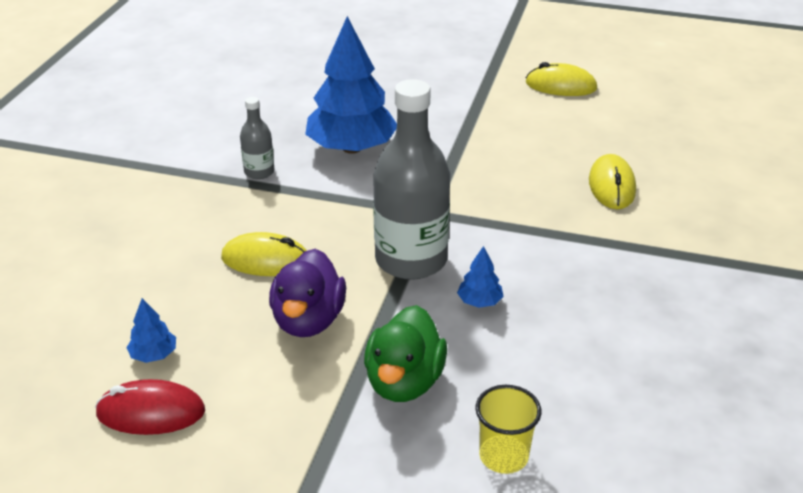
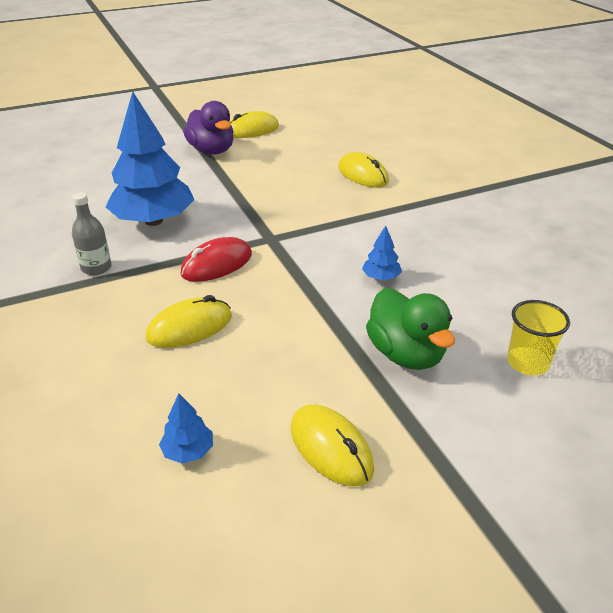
camera: 40 degrees left, 0 degrees up
(151, 412) = (248, 498): red mouse -> red mouse (217, 264)
(246, 416) = (331, 448): none -> yellow mouse
(308, 320) = (282, 352): purple duck -> purple duck (212, 151)
(411, 260) = (300, 274): grey bottle -> none

